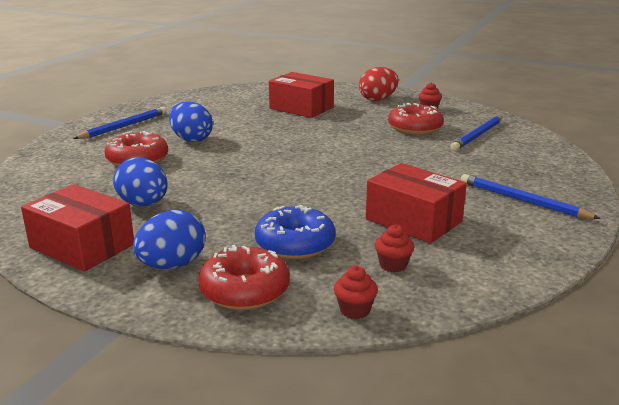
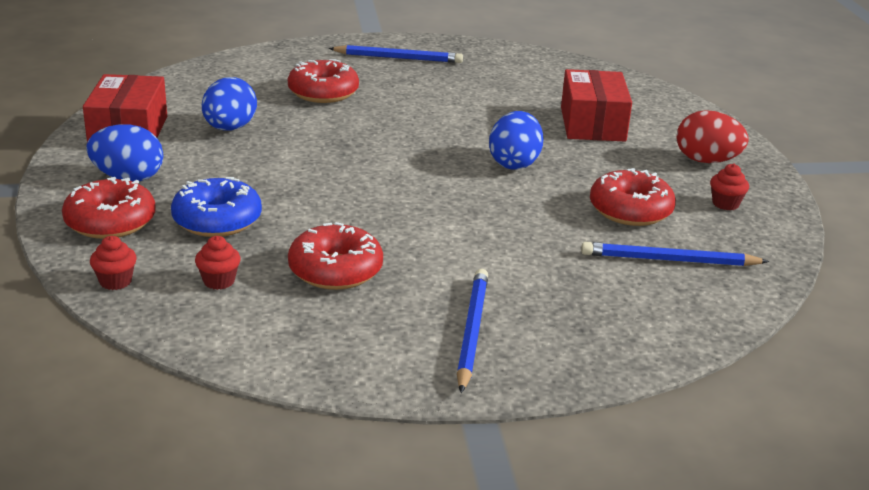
camera: 55 degrees right, 5 degrees up
(191, 139) = (407, 98): blue egg -> blue egg (514, 163)
(413, 220) = (335, 270): red box -> red donut

